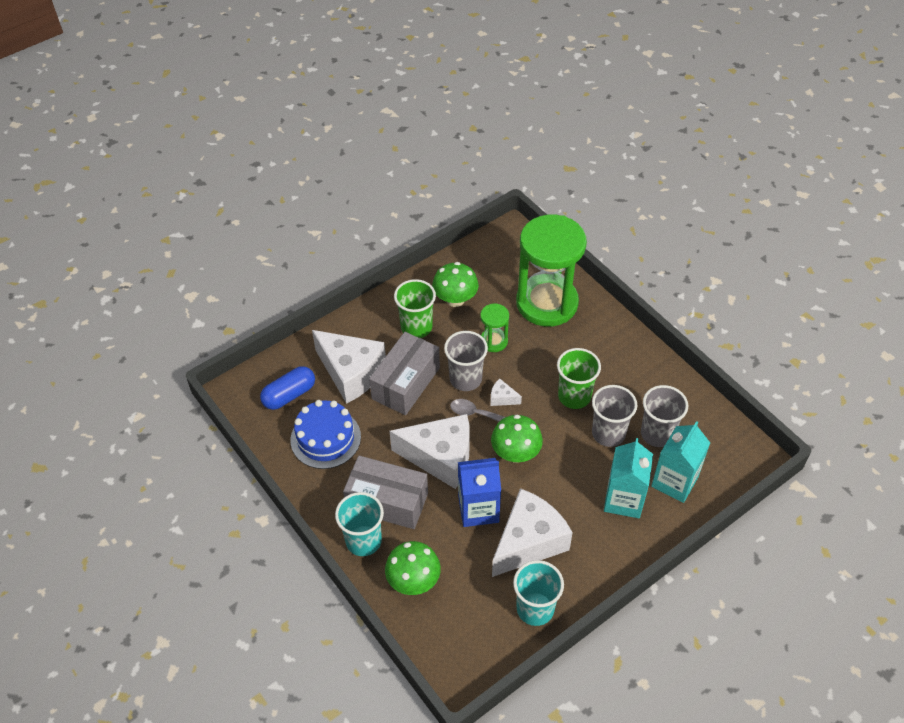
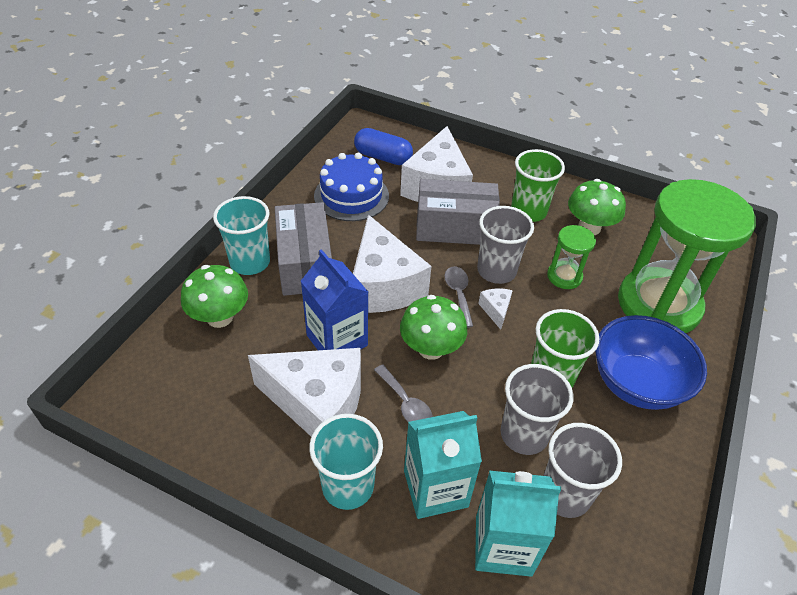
camera: 60 degrees right, 5 degrees down
(535, 609) = (228, 443): turquoise cup -> turquoise cup (348, 486)
(554, 488) = (406, 403): none -> grey spoon
(600, 353) = (636, 383): none -> blue bowl

